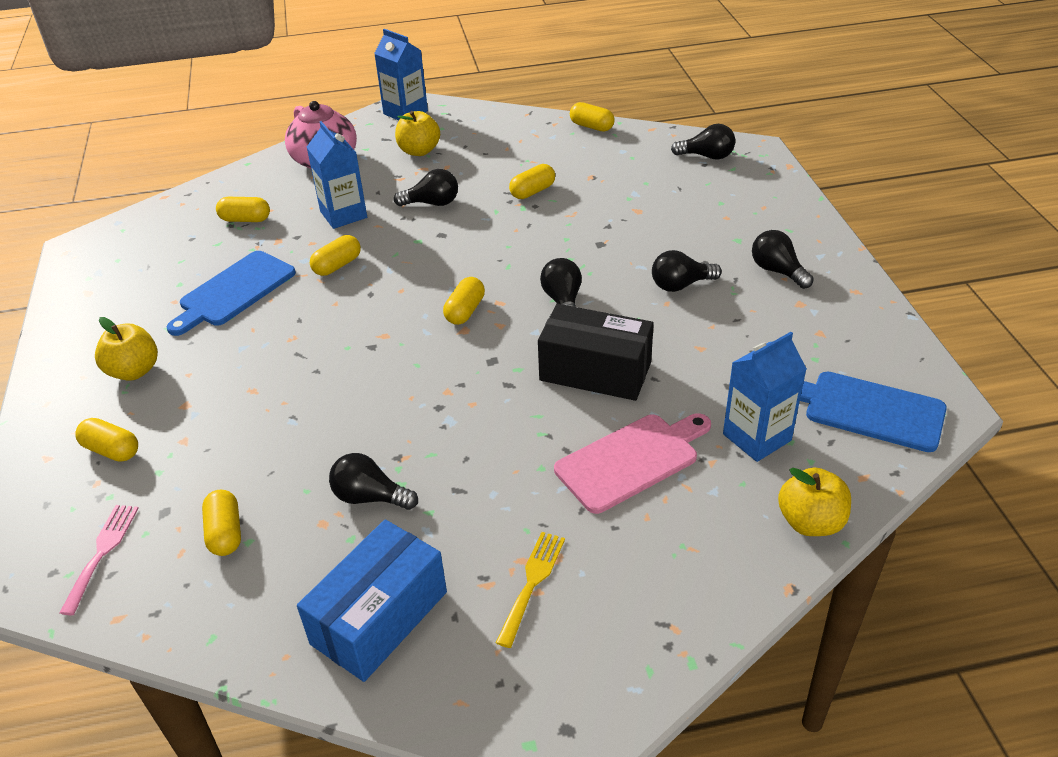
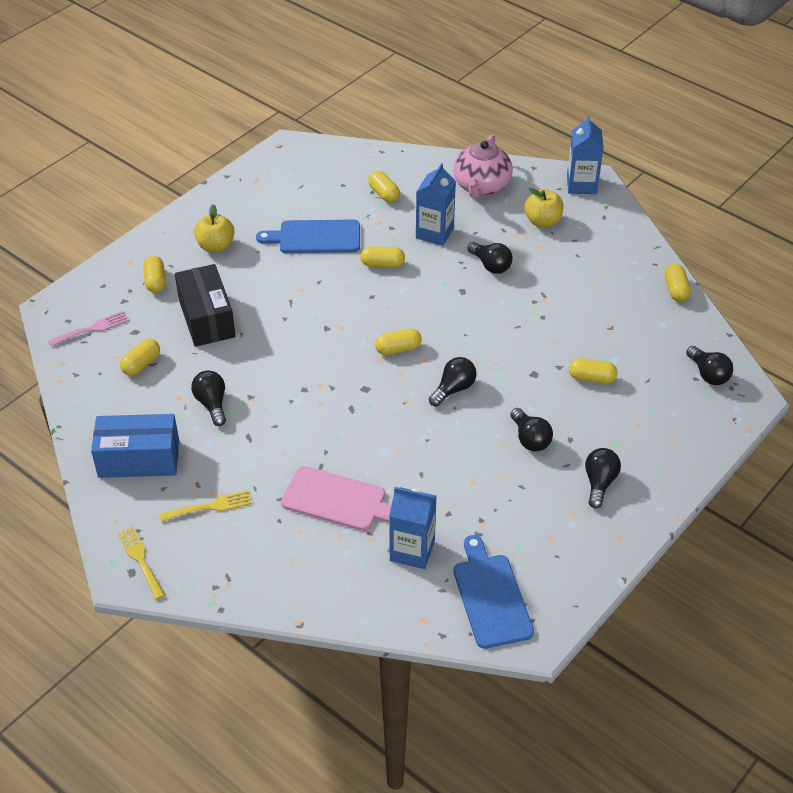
camera: 50 degrees right, 5 degrees up
(532, 191) = (557, 306): yellow capsule -> yellow capsule (591, 378)
(554, 707) = (140, 560): none -> yellow fork
(595, 371) = (401, 442): black box -> black box (207, 318)
(680, 285) = (530, 439): black light bulb -> black light bulb turned 150 degrees counterclockwise
(810, 522) = (360, 609): yellow apple -> none

